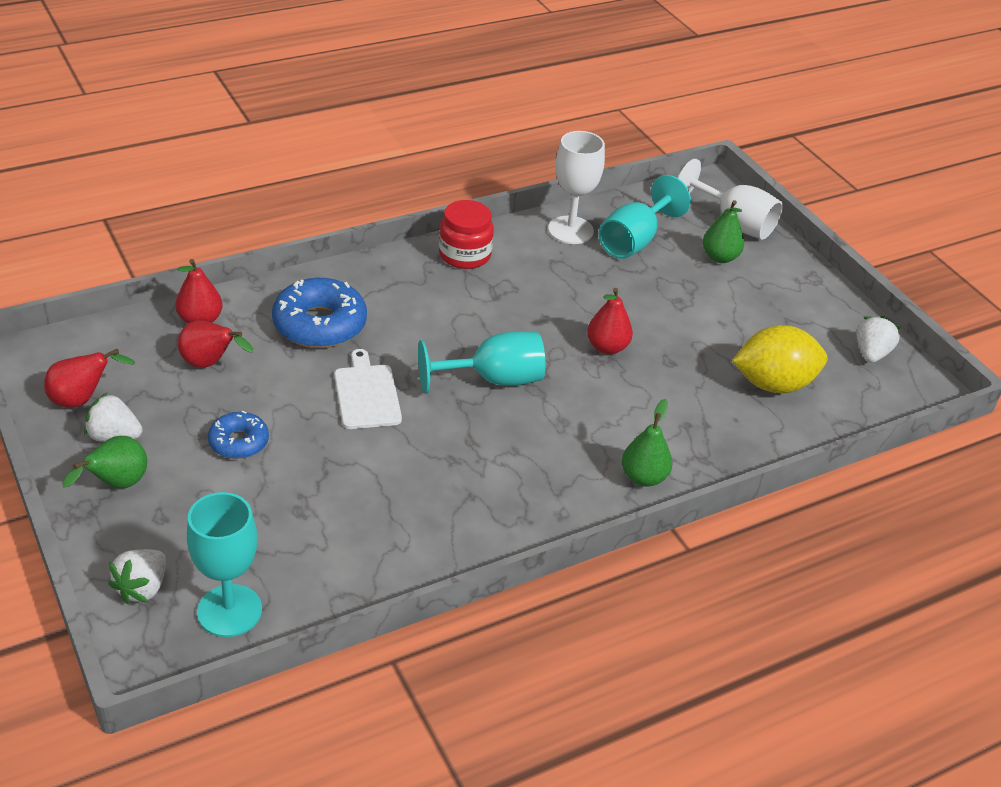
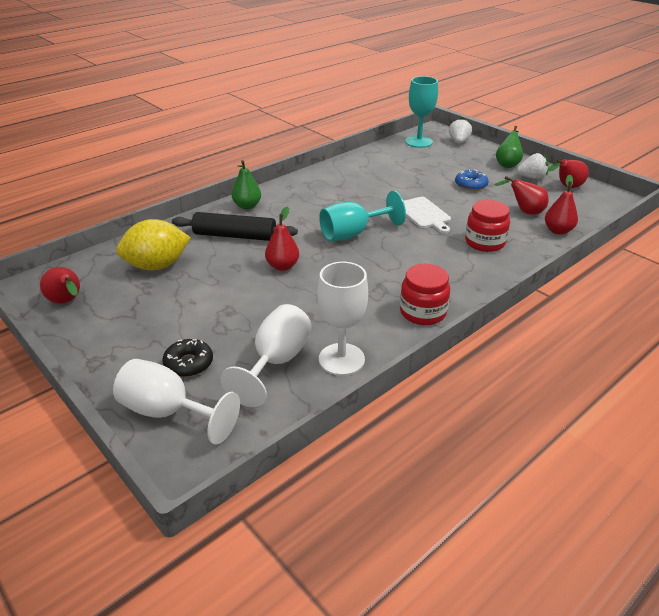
camera: 170 degrees right, 5 degrees down
(319, 324) = (484, 242): blue donut -> red jar
(634, 241) = (276, 362): turquoise goblet -> white goblet
(667, 415) = (235, 236): none -> black rolling pin
(720, 257) = (189, 363): green pear -> black donut
(871, 353) = (67, 302): white strawberry -> red pear

